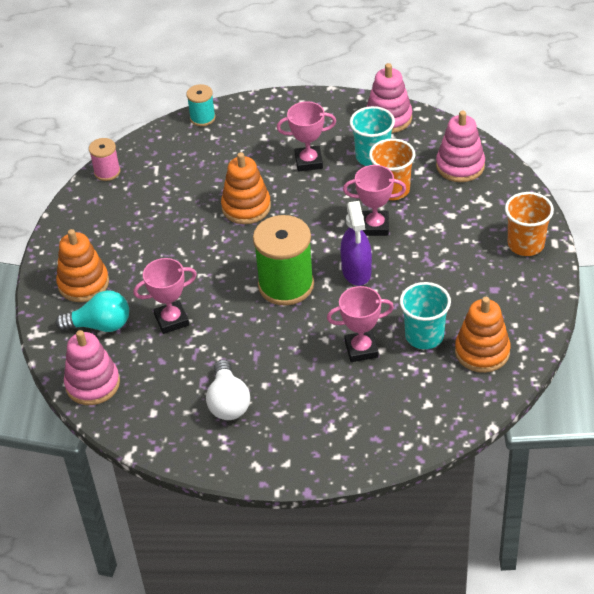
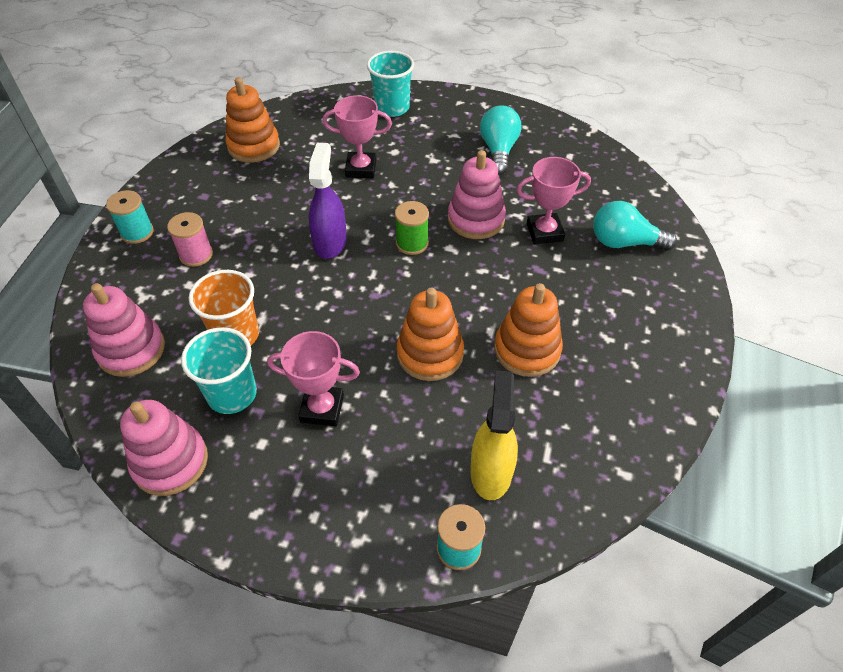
camera: 170 degrees left, 5 degrees up
(83, 283) = (647, 294): orange stacking toy -> orange stacking toy (527, 350)
(92, 384) = (629, 188): pink stacking toy -> pink stacking toy (476, 219)
(107, 172) = (624, 467): pink spool -> pink spool (196, 255)
(190, 153) = (491, 471): none -> yellow spray bottle
(228, 402) = (499, 150): white light bulb -> turquoise light bulb
(286, 285) = (412, 243): green spool -> green spool, size x0.52
(375, 226) = (283, 290): pink trophy -> none
(424, 336) = (297, 168): turquoise cup -> turquoise cup (392, 108)
(525, 244) = (137, 232): orange cup -> turquoise spool

